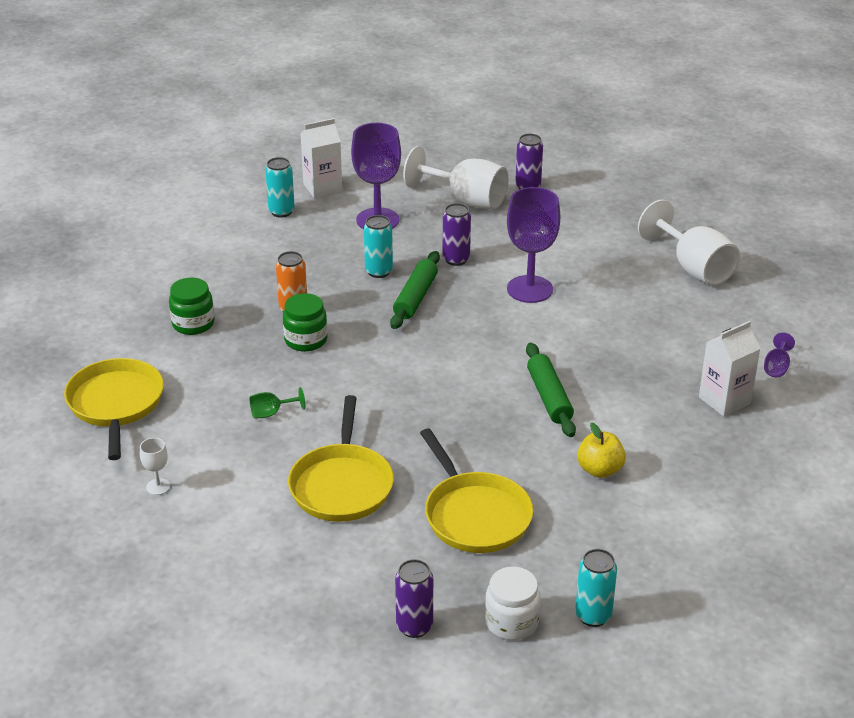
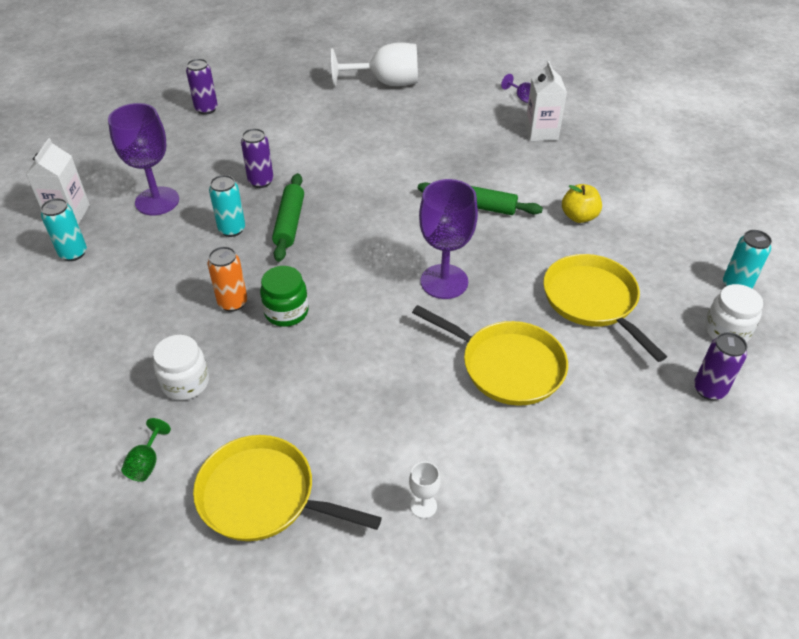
camera: 60 degrees left, 10 degrees up
(193, 324) = (186, 383): green jar -> white jar
(271, 413) = (373, 376): green goblet -> green goblet (146, 463)
(416, 297) = (289, 223): green rolling pin -> green rolling pin turned 45 degrees clockwise
(466, 200) = (186, 144): white goblet -> none
(475, 515) = (592, 301): yellow pan -> yellow pan turned 120 degrees counterclockwise
(529, 289) = (338, 161): purple goblet -> purple goblet (444, 281)

